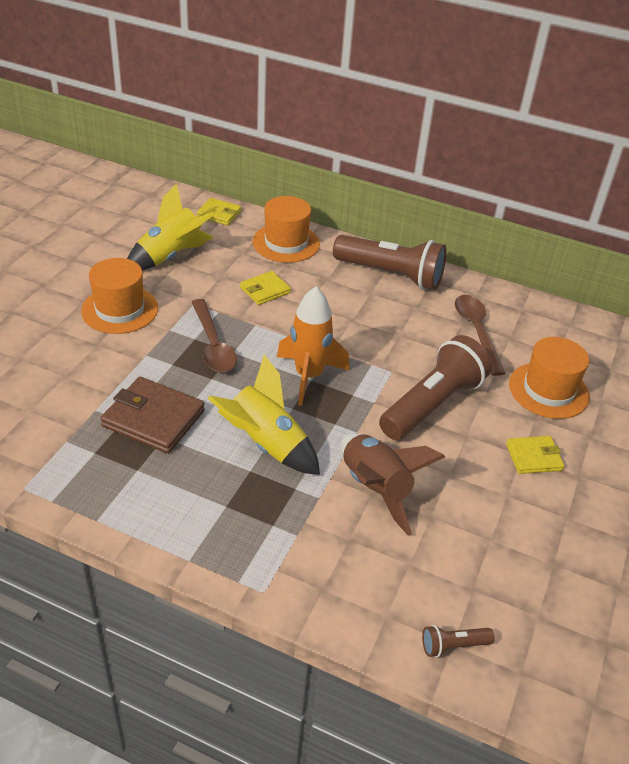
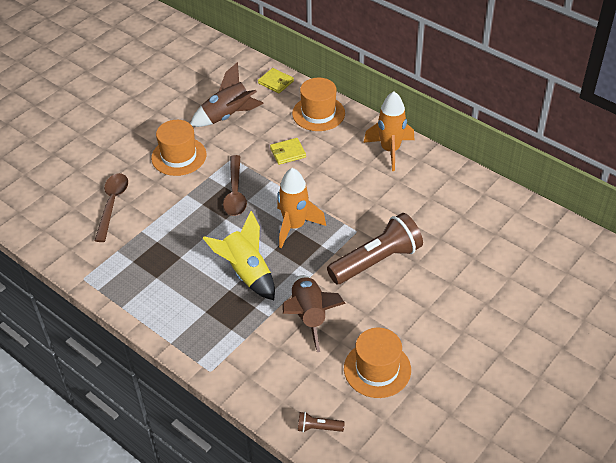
camera: 20 degrees right, 5 degrees up
(153, 418) = (177, 243): brown wallet -> none
(170, 256) = (228, 116): yellow rocket -> brown rocket
(391, 274) = (390, 150): brown flashlight -> orange rocket
(476, 331) = (437, 207): brown spoon -> brown spoon (112, 204)
(534, 457) = (434, 312): yellow wallet -> none
(548, 390) = (471, 263): orange hat -> orange hat (377, 369)

